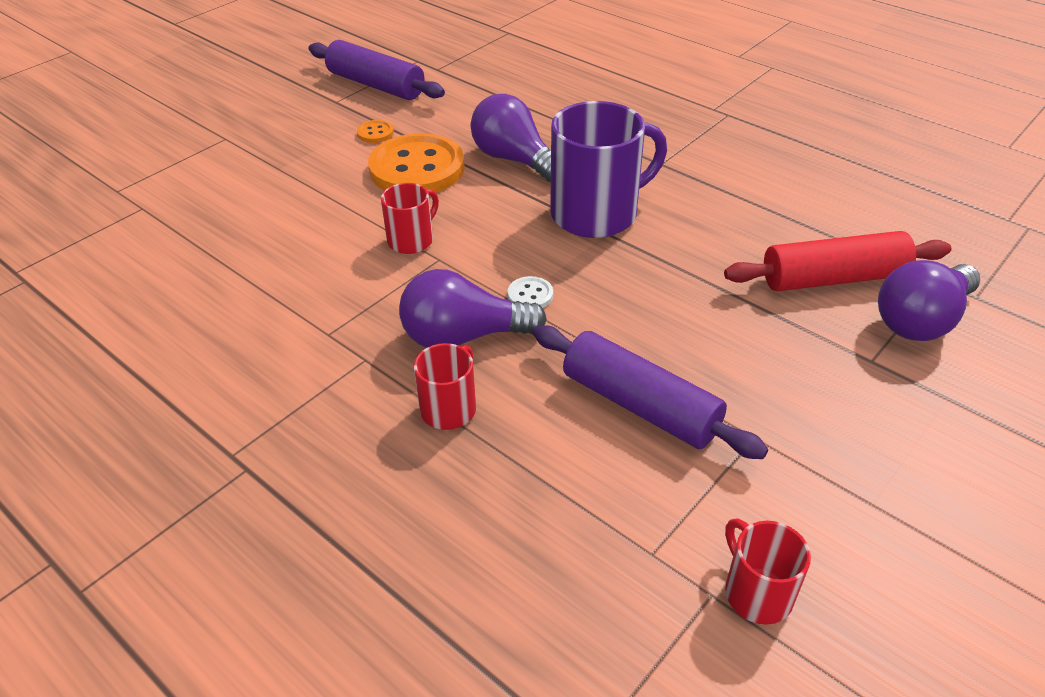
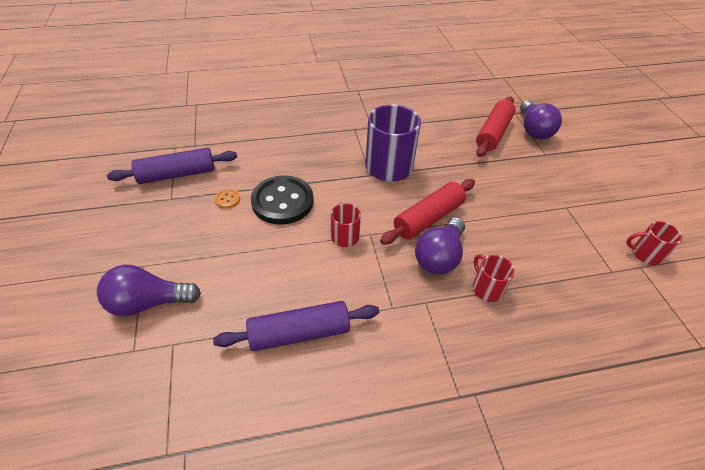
camera: 55 degrees left, 5 degrees up
(417, 168) = (282, 201): orange button -> black button
(514, 159) = (316, 165): purple light bulb -> purple light bulb (148, 302)
(530, 295) = (428, 218): white button -> red rolling pin
(640, 405) = (528, 227): purple rolling pin -> purple rolling pin (299, 333)

